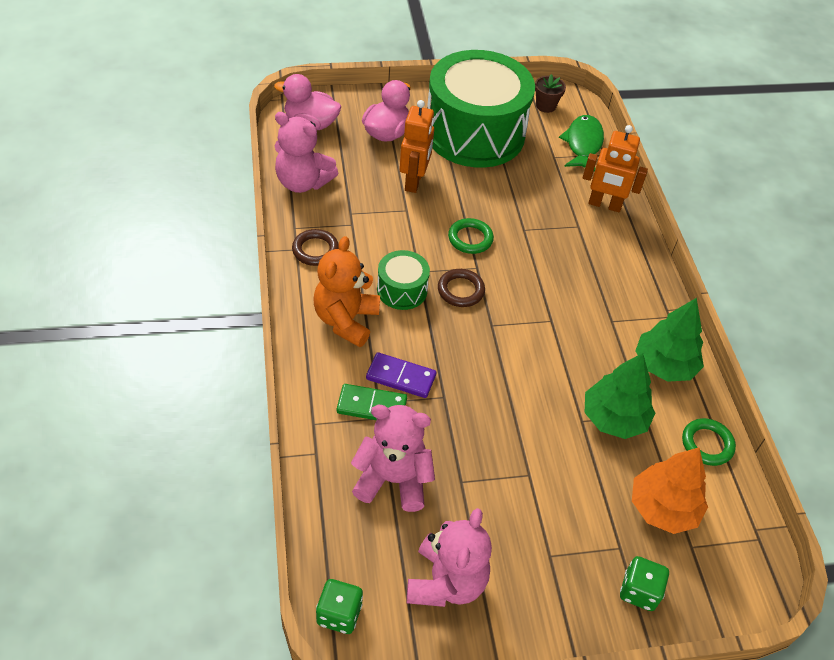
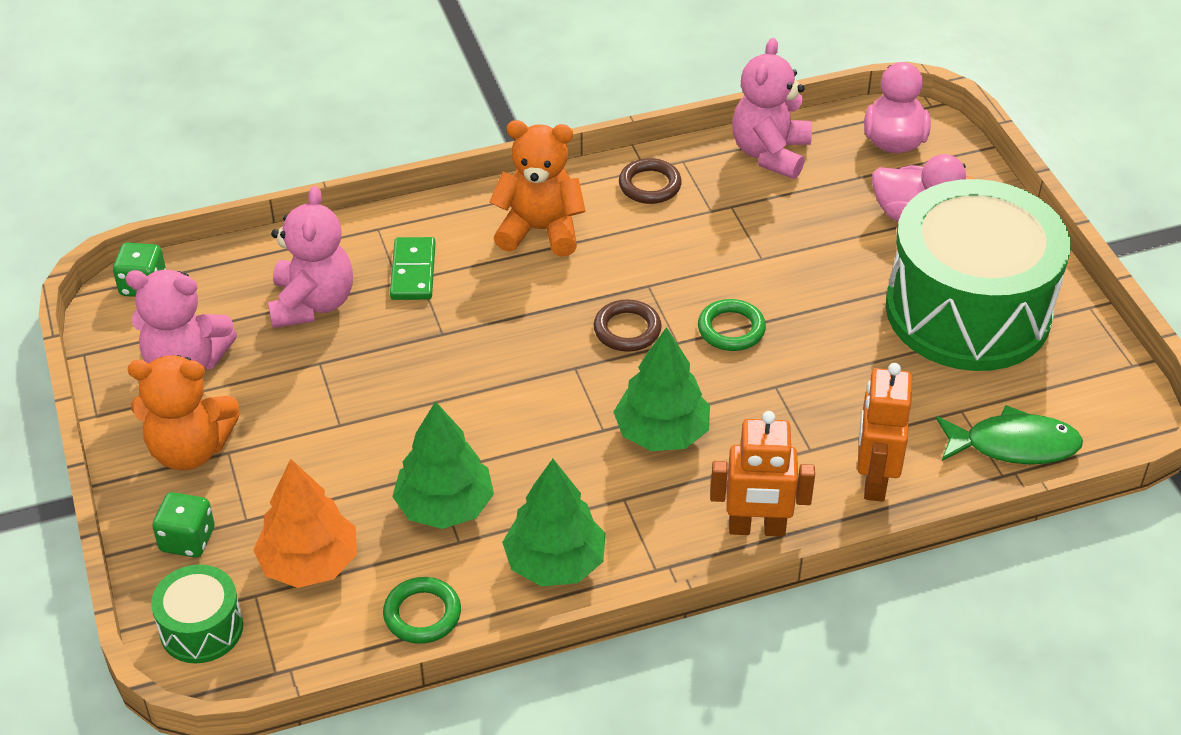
camera: 85 degrees right, 5 degrees down
(401, 377) = (463, 291): purple domino -> none
(402, 290) = (608, 273): green drum -> green drum (201, 628)
(414, 181) = (824, 258): orange robot -> orange robot (757, 528)
(545, 106) = (1089, 391): brown flower pot -> none
(545, 584) = (190, 450): none -> orange teddy bear
(558, 291) = (662, 433): none -> green tree

